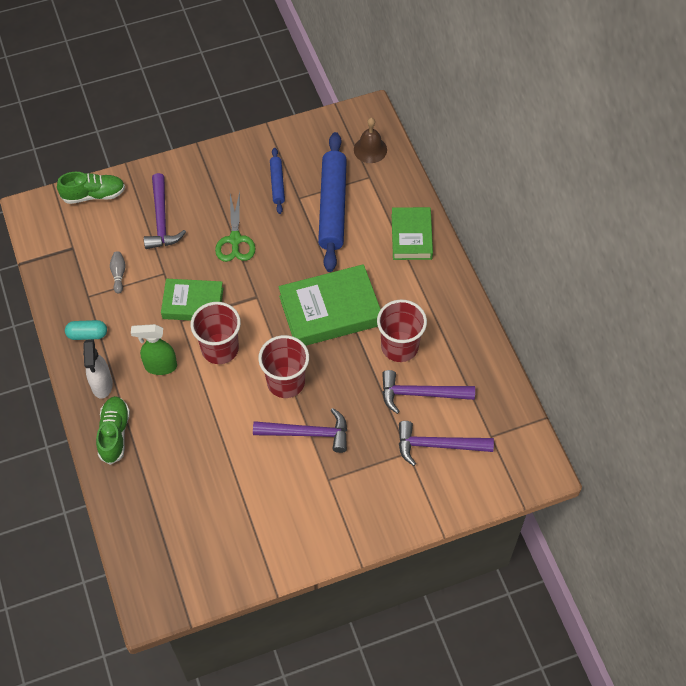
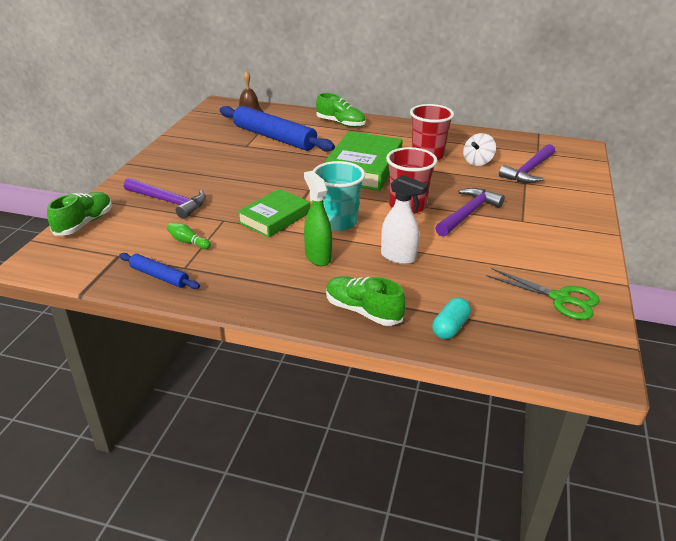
camera: 55 degrees left, 25 degrees down
(87, 334) = (227, 284): turquoise capsule -> turquoise capsule (450, 327)
(102, 385) = (296, 297): white spray bottle -> white spray bottle (398, 257)
(118, 274) = (188, 242): grey bowling pin -> green bowling pin
(160, 366) = (317, 257): green spray bottle -> green spray bottle turned 120 degrees clockwise
(220, 349) = (337, 222): red cup -> turquoise cup
(235, 240) = (242, 179): green scissors -> green scissors (560, 299)
(277, 184) = (220, 148): blue rolling pin -> blue rolling pin (159, 276)
(411, 236) = (340, 123): green book -> green shoe
(421, 394) = (477, 162): purple hammer -> white spinning top

